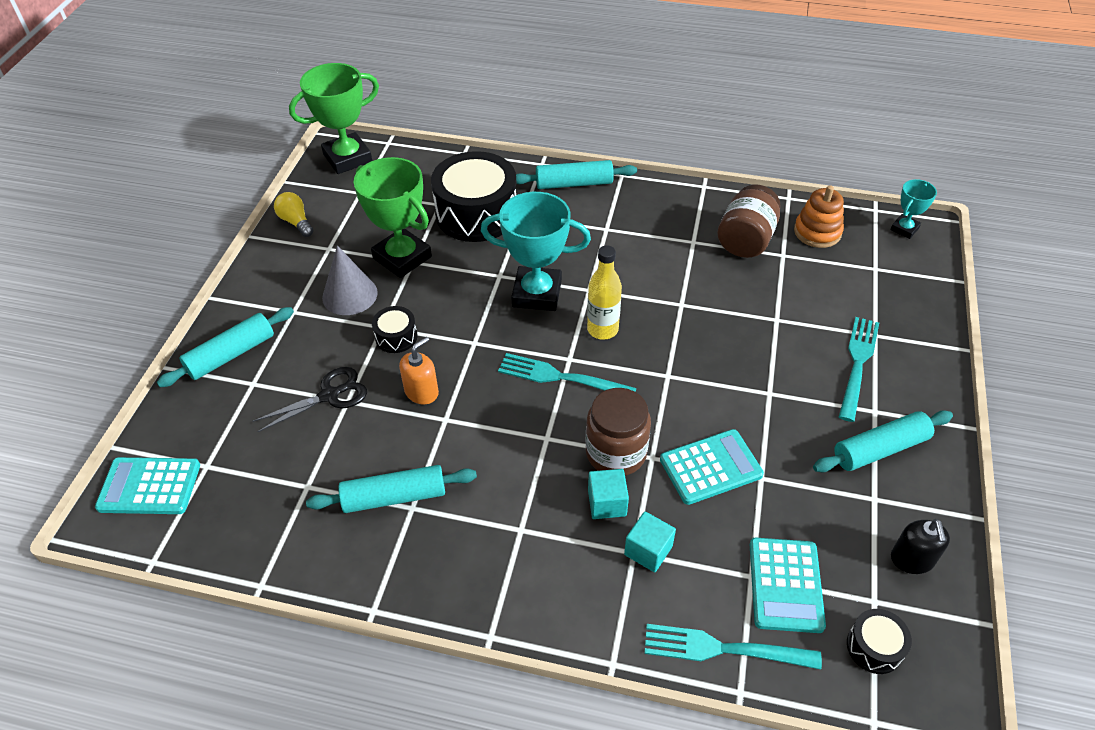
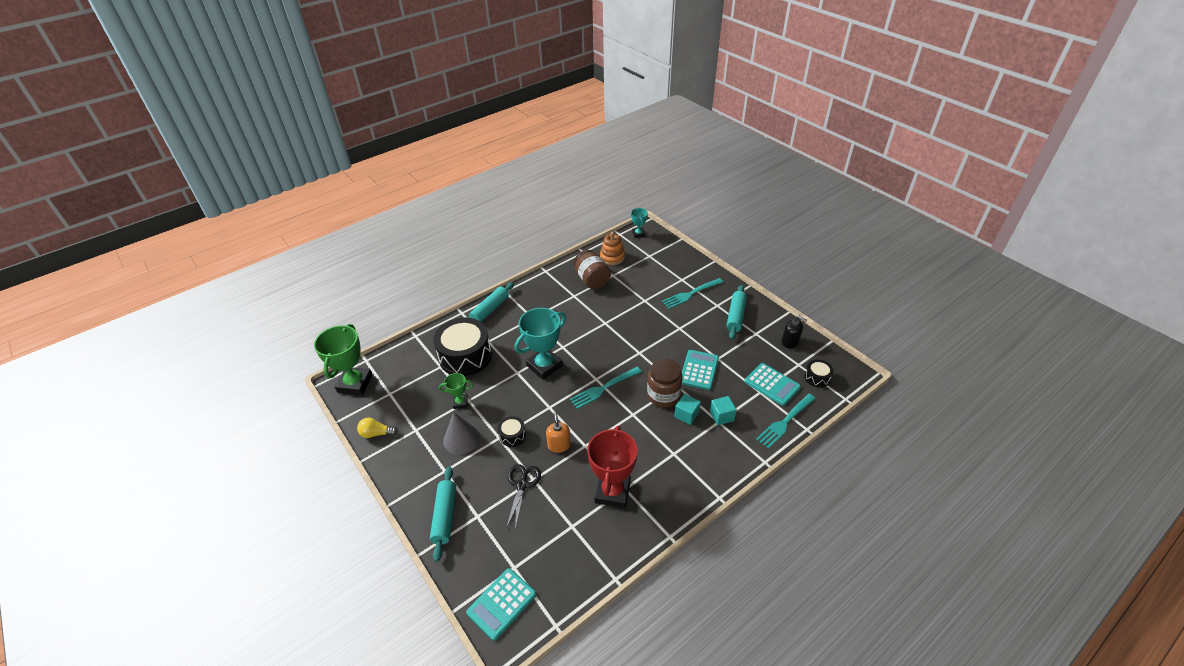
camera: 50 degrees left, 5 degrees down
(394, 497) = (612, 492): turquoise rolling pin -> red trophy
(402, 257) = (460, 402): green trophy -> green trophy, size x0.51
(602, 329) = (591, 357): yellow bottle -> none
(857, 364) = (691, 294): turquoise fork -> turquoise fork turned 90 degrees counterclockwise

